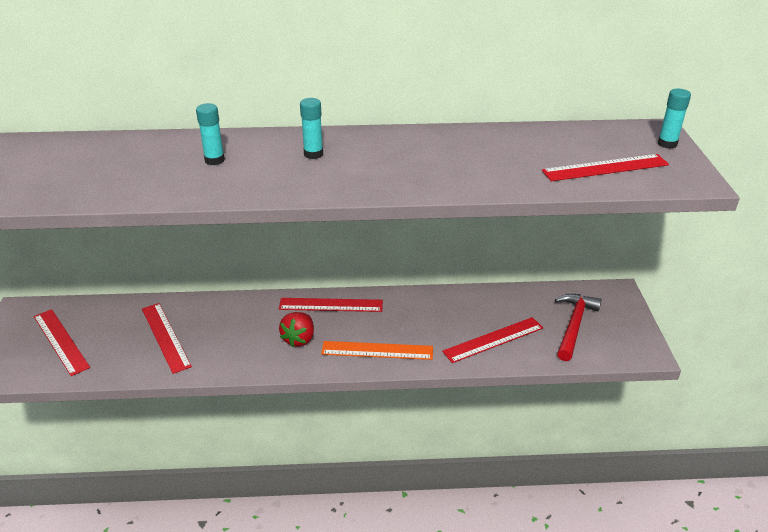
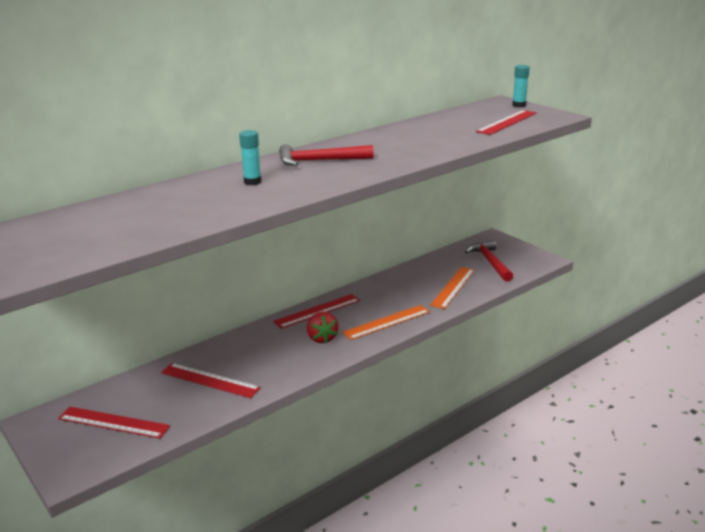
camera: 35 degrees left, 10 degrees down
(313, 154) = (319, 161): turquoise glue stick -> red hammer
(493, 339) = (453, 287): red ruler -> orange ruler

